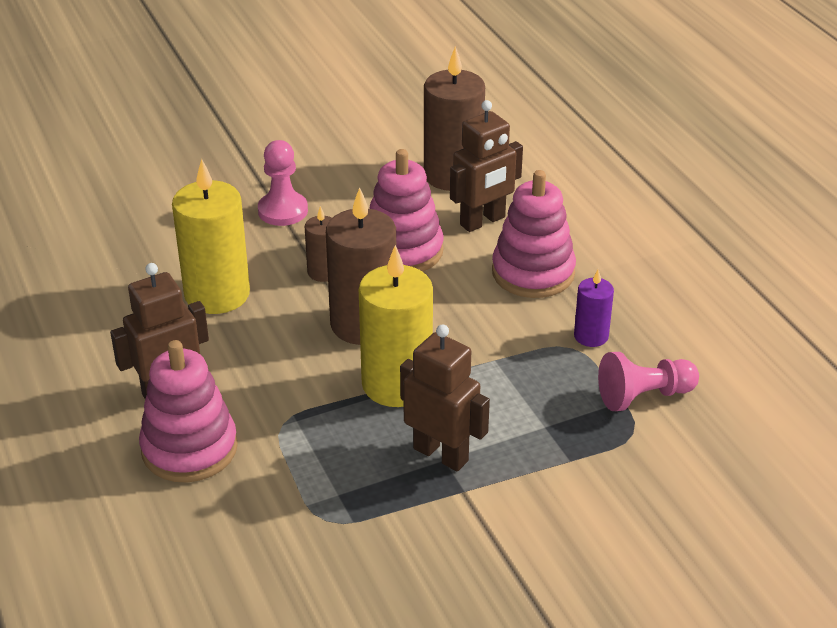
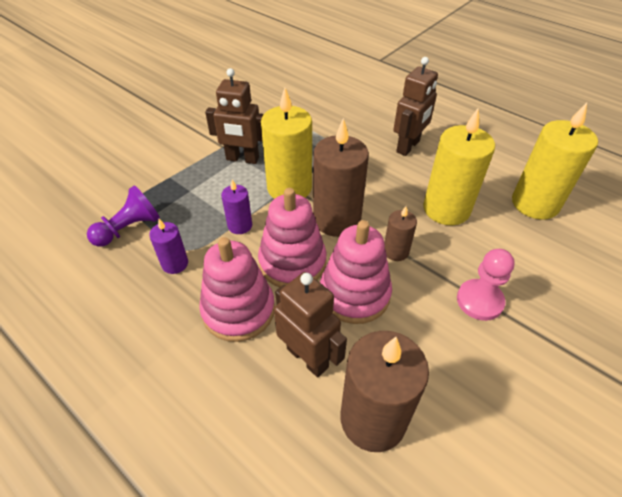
camera: 155 degrees right, 10 degrees up
(104, 267) = (535, 203): none -> yellow candle
(189, 448) = (369, 125): pink stacking toy -> pink stacking toy (292, 262)
(483, 221) = (308, 357): brown robot -> brown robot turned 105 degrees clockwise
(492, 355) = (240, 225): none -> purple candle
(644, 396) = (129, 229): pink pawn -> purple pawn

